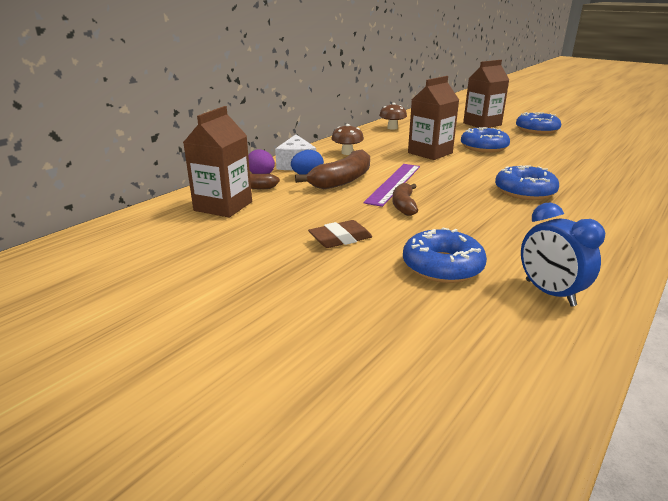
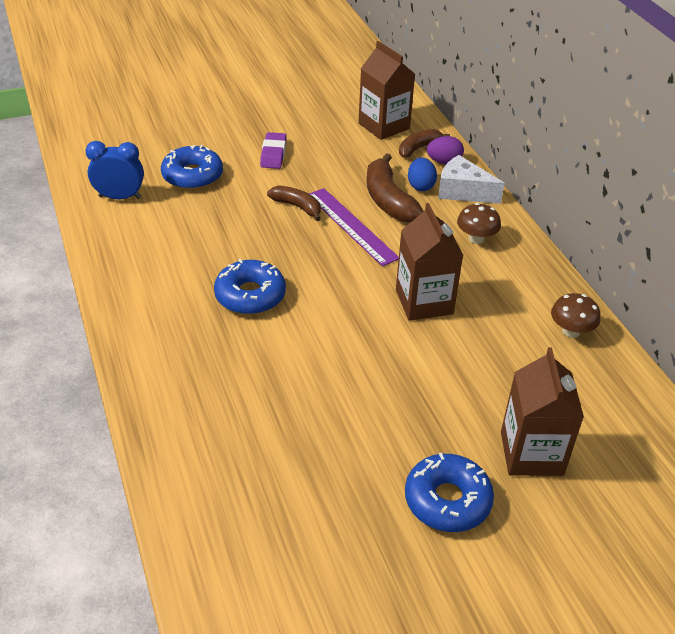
camera: 120 degrees right, 15 degrees up
(340, 239) = (273, 154): brown eraser -> purple eraser
(484, 147) = (407, 365): blue donut -> none

